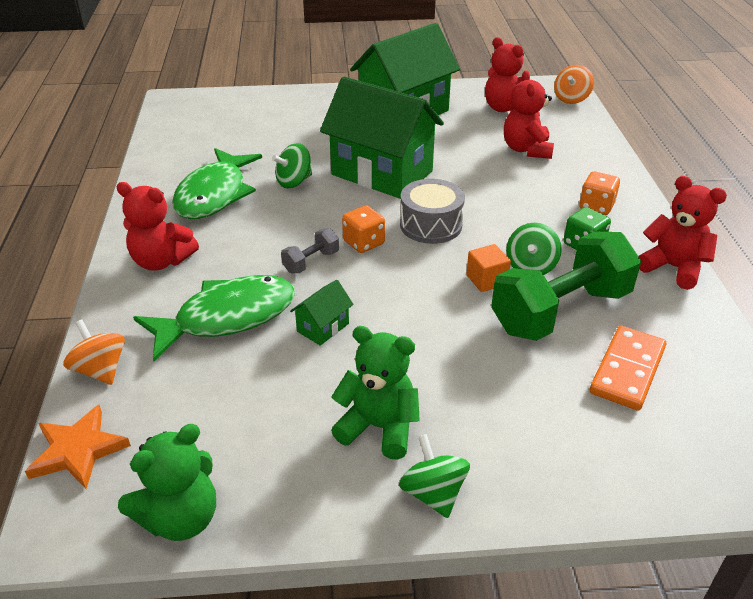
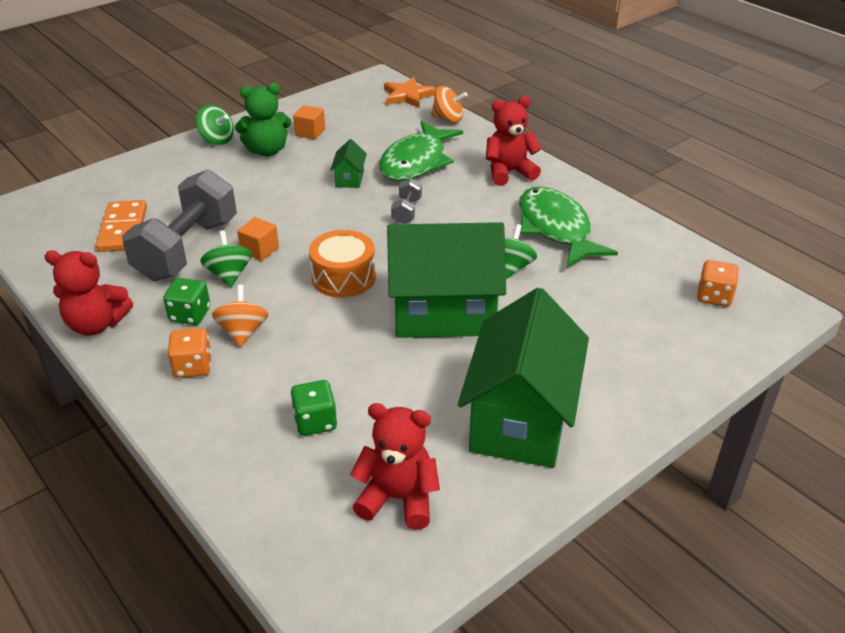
camera: 145 degrees right, 0 degrees up
(180, 518) = (329, 97): green teddy bear -> none
(292, 437) = (310, 132): none -> orange cube
(364, 243) = (384, 240): orange dice -> orange dice (714, 297)
(431, 225) = (343, 277): grey drum -> orange drum
(526, 150) = (315, 421): red teddy bear -> green dice
(560, 311) = (187, 249): green dumbbell -> grey dumbbell
(571, 99) = (313, 583): orange spinning top -> orange spinning top (243, 332)

